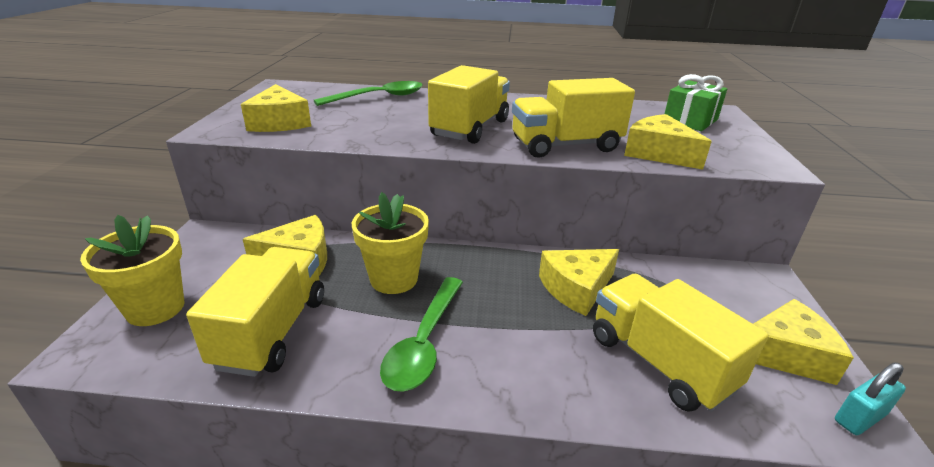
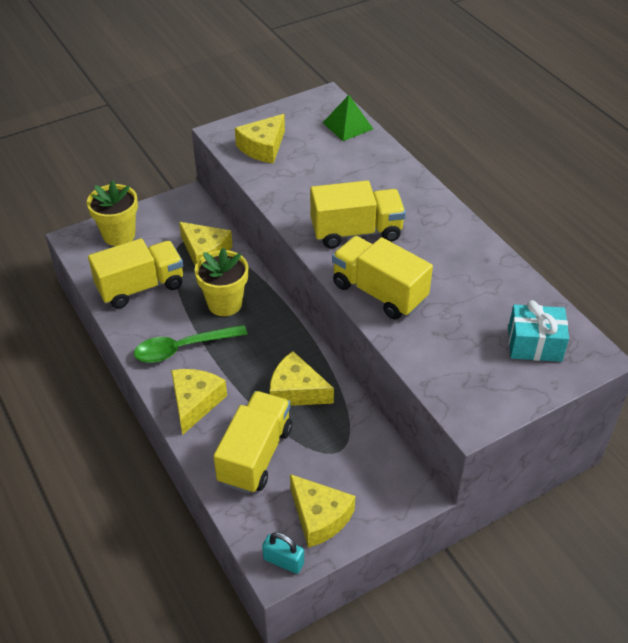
camera: 55 degrees right, 15 degrees up
(330, 90) = (348, 125): none -> green pyramid
(378, 97) = (363, 155): green spoon -> none
(658, 153) = (421, 346): yellow cheese -> yellow cheese (195, 402)
(690, 120) = (534, 344): green gift -> turquoise gift

